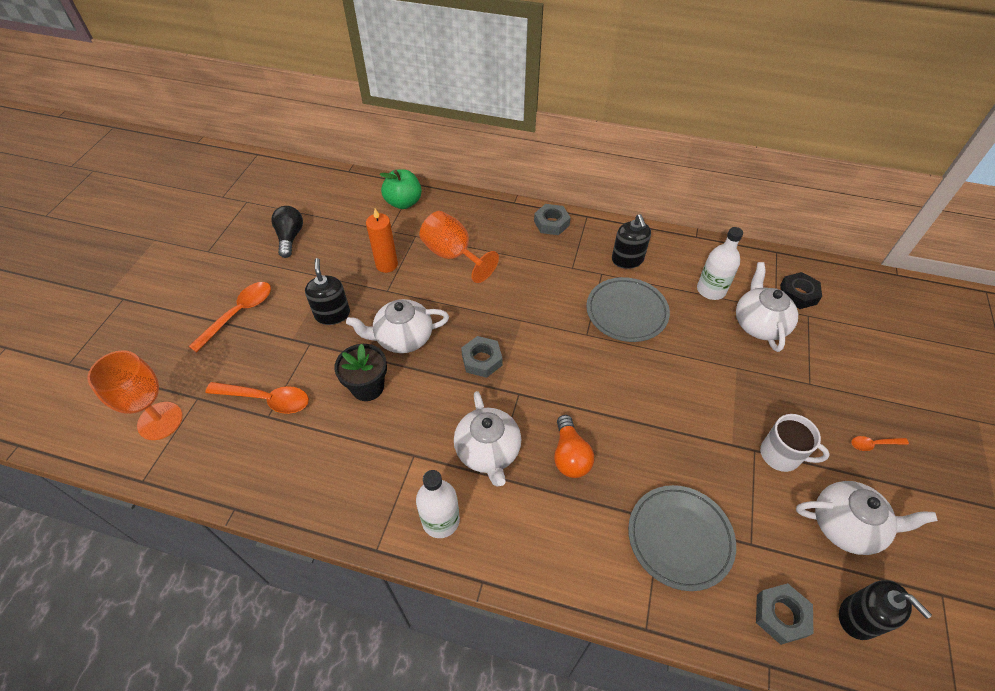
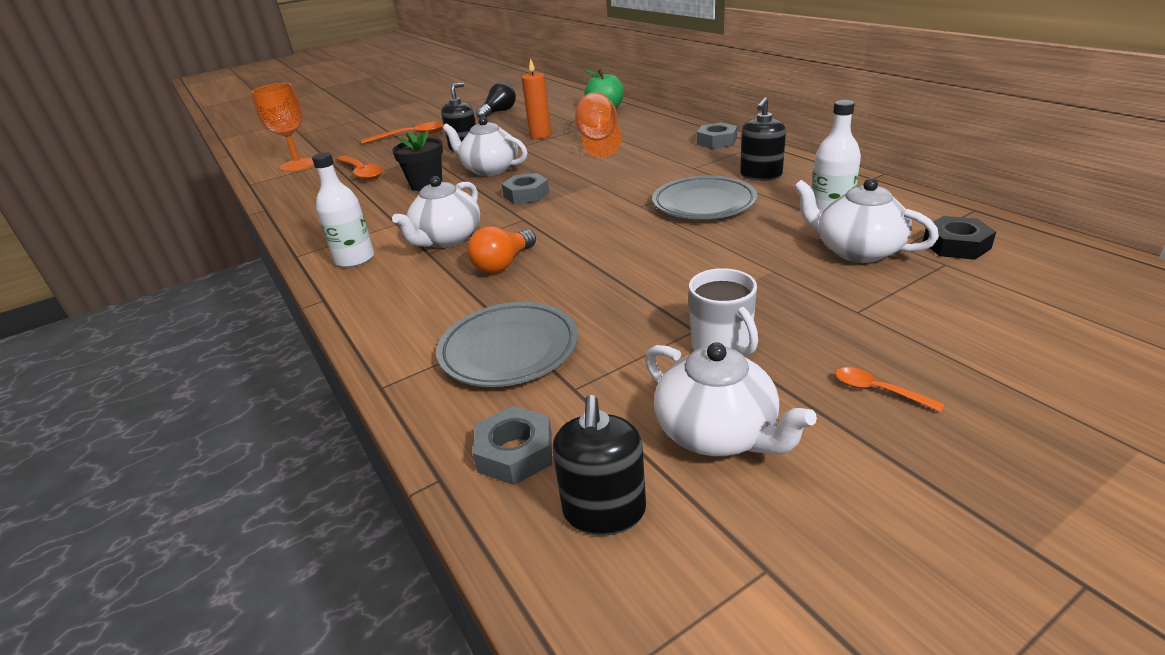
camera: 45 degrees right, 20 degrees down
(759, 324) = (857, 250): white teapot -> white teapot turned 90 degrees counterclockwise

